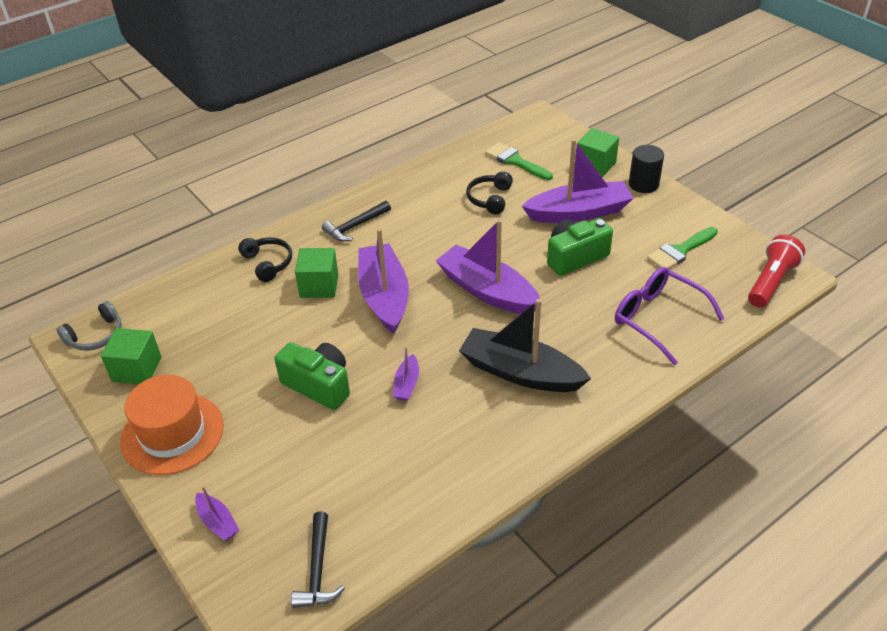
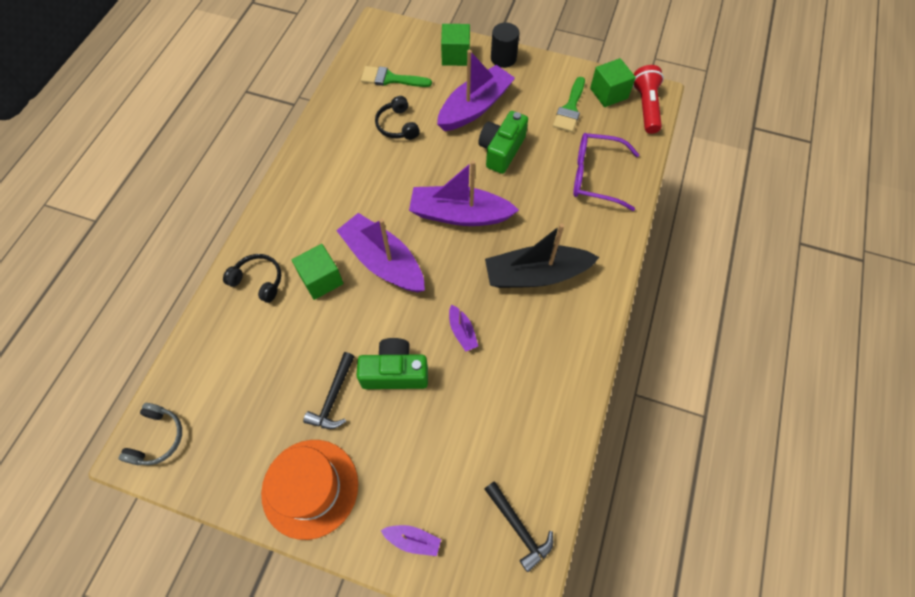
camera: 35 degrees left, 20 degrees up
(137, 369) = (226, 448): green cube -> green cube (609, 93)
(355, 226) = (306, 206): black hammer -> black hammer (333, 397)

